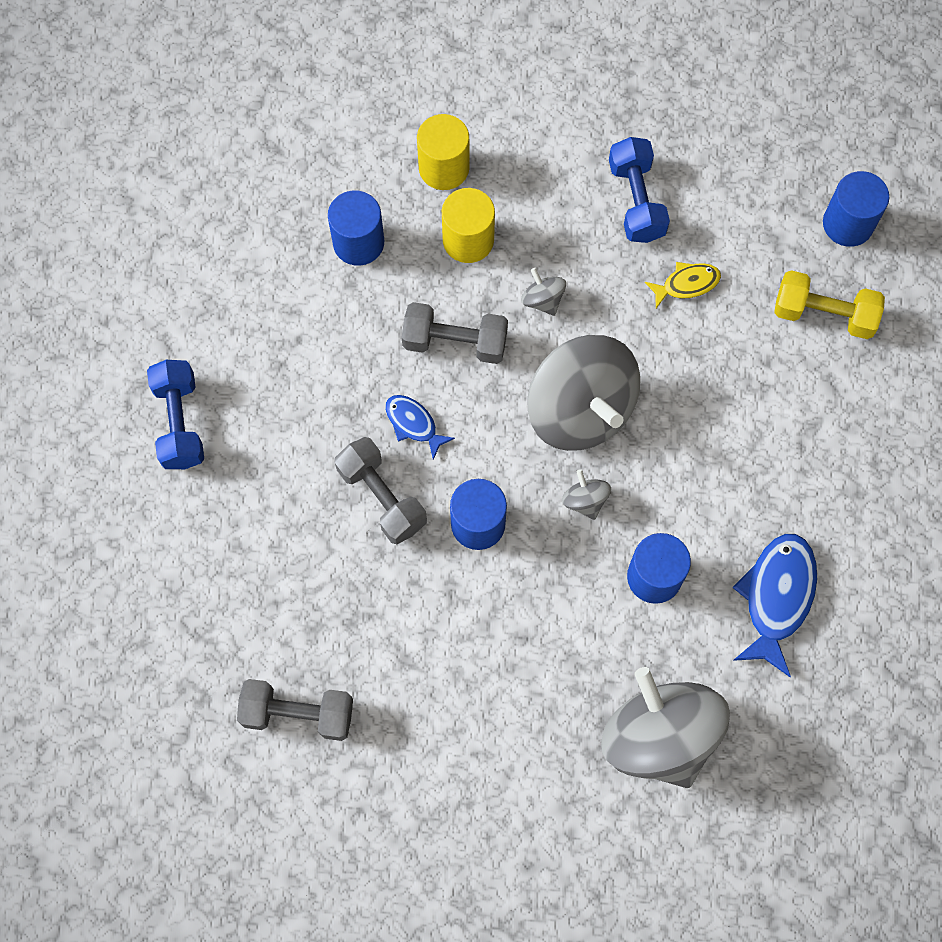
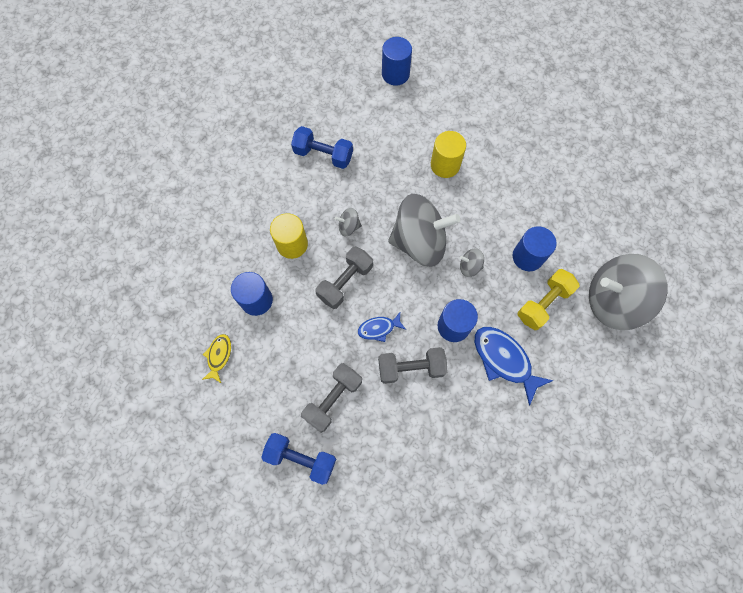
camera: 60 degrees left, 0 degrees up
(298, 713) = (512, 482): grey dumbbell -> grey dumbbell (333, 399)
(444, 168) = (243, 234): yellow cylinder -> yellow cylinder (445, 165)
(687, 284) = (382, 157): yellow fish -> yellow fish (219, 356)
(776, 597) = (566, 208): blue fish -> blue fish (504, 360)
(824, 314) = (435, 109): yellow dumbbell -> yellow dumbbell (543, 303)

